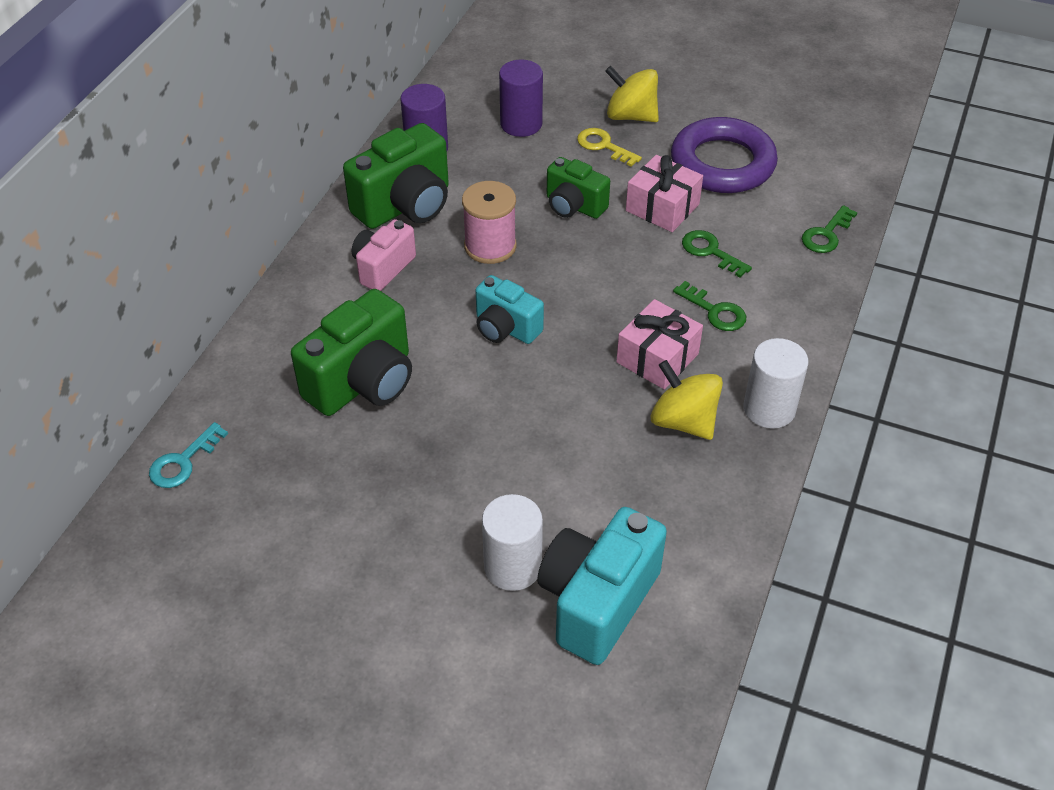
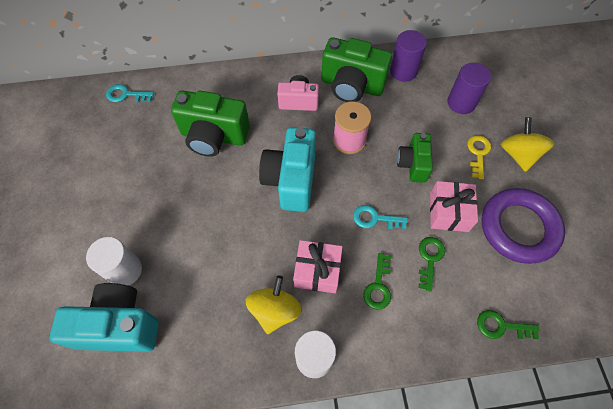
camera: 60 degrees right, 15 degrees up
(505, 328) = (291, 180): turquoise camera -> turquoise camera, size x1.64
(623, 274) = (375, 218): none -> turquoise key

